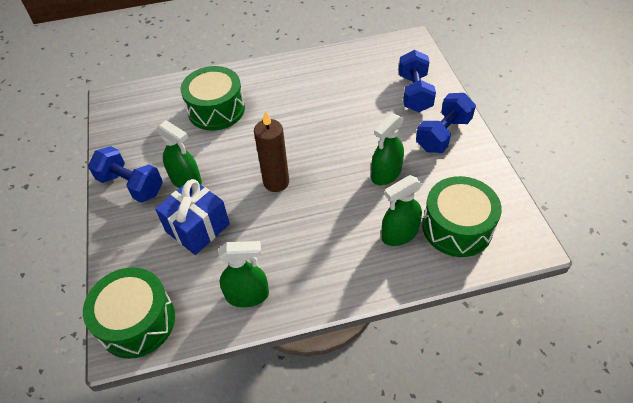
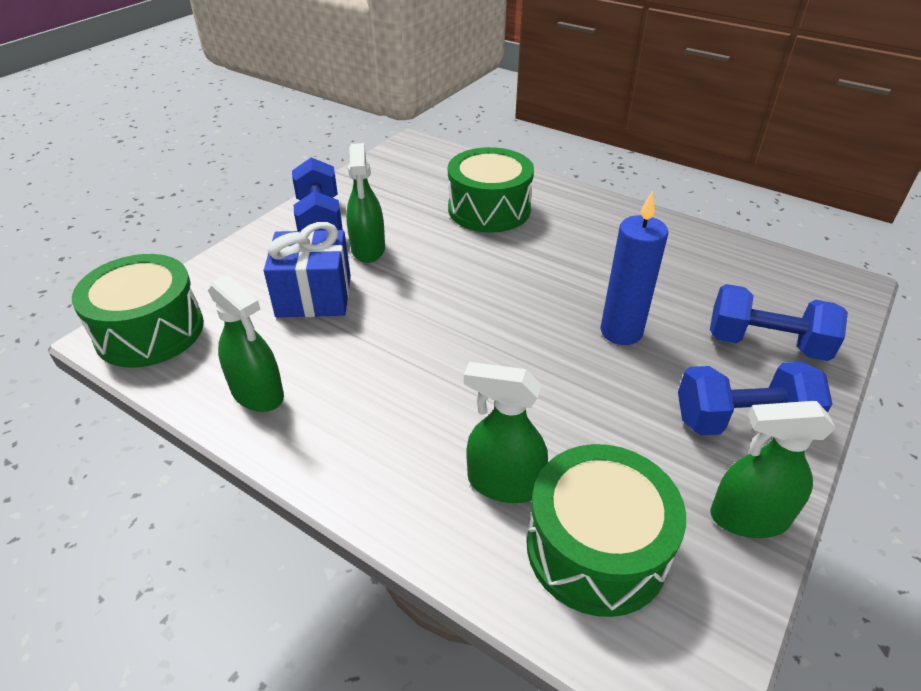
camera: 45 degrees right, 10 degrees down
(276, 182) = (447, 314): brown candle -> none
(358, 130) = (621, 332): none -> blue candle
(386, 174) = (587, 403): green spray bottle -> green spray bottle (748, 517)
(414, 93) = (765, 344): blue dumbbell -> blue dumbbell turned 60 degrees clockwise

